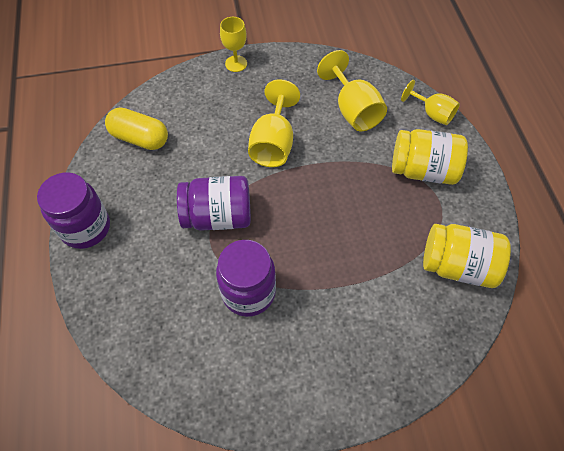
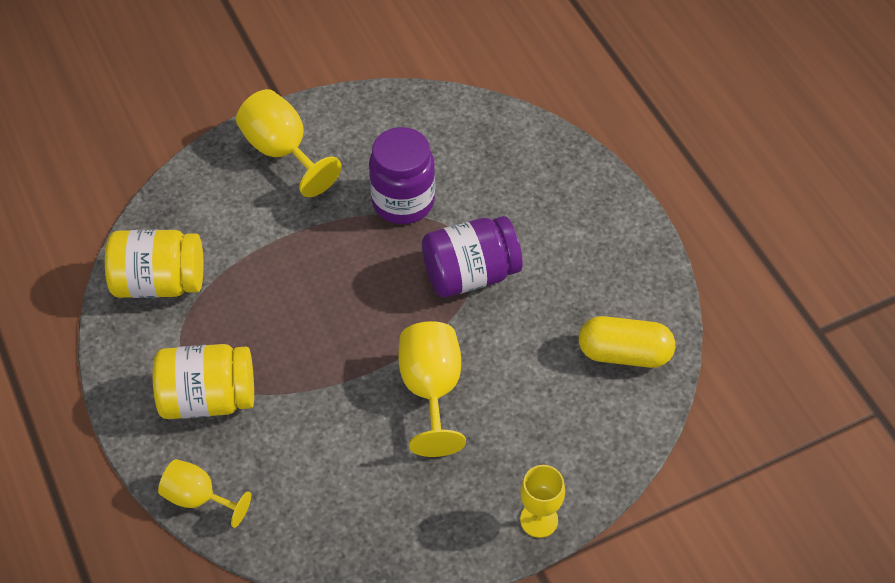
camera: 165 degrees right, 5 degrees down
(86, 228) = (625, 225): purple jar -> none
(353, 110) = (324, 474): yellow goblet -> yellow goblet (282, 151)

